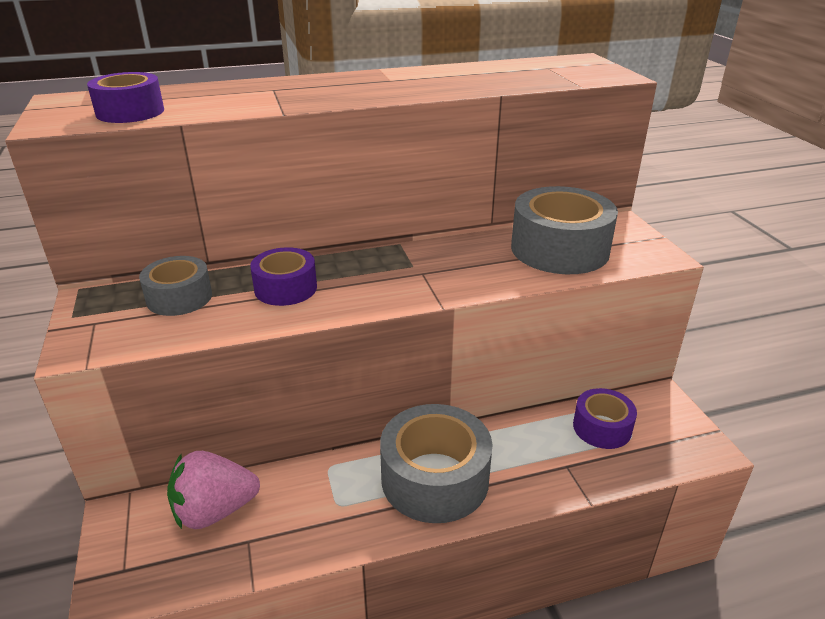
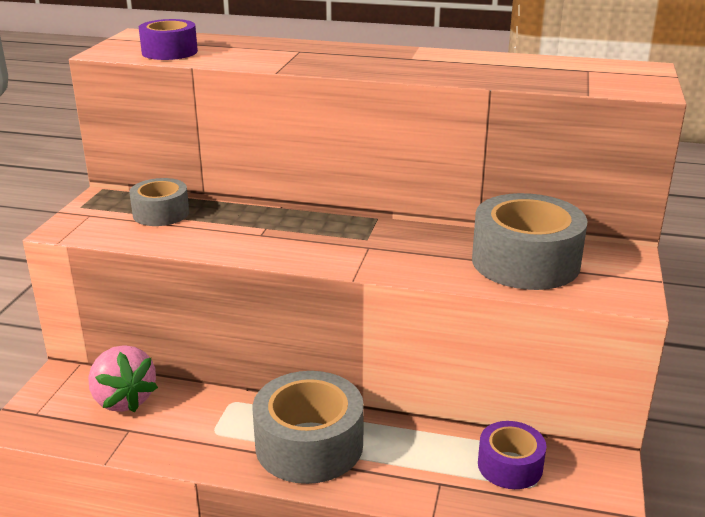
camera: 30 degrees right, 5 degrees down
(214, 511) = (123, 399): pink strawberry -> pink strawberry turned 135 degrees counterclockwise
(285, 288) = (244, 228): purple tape -> none

